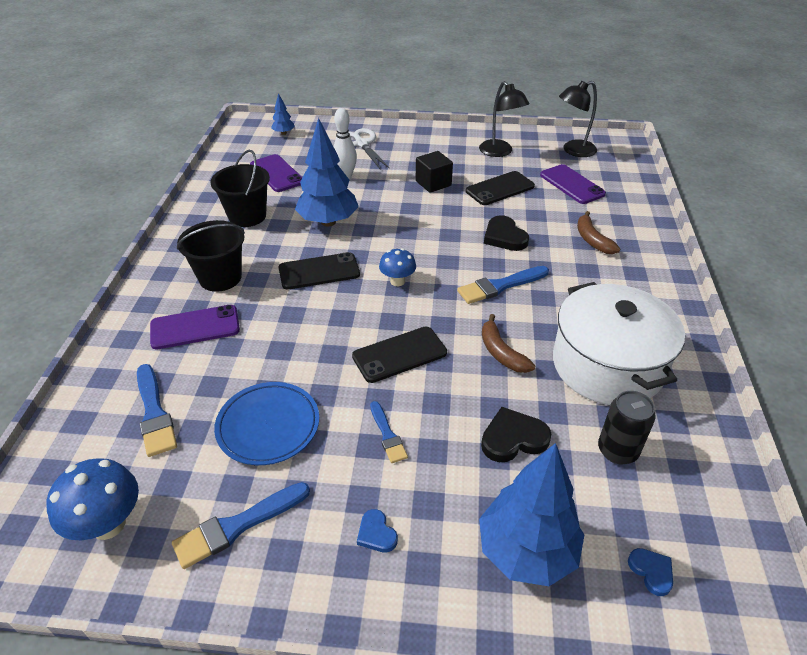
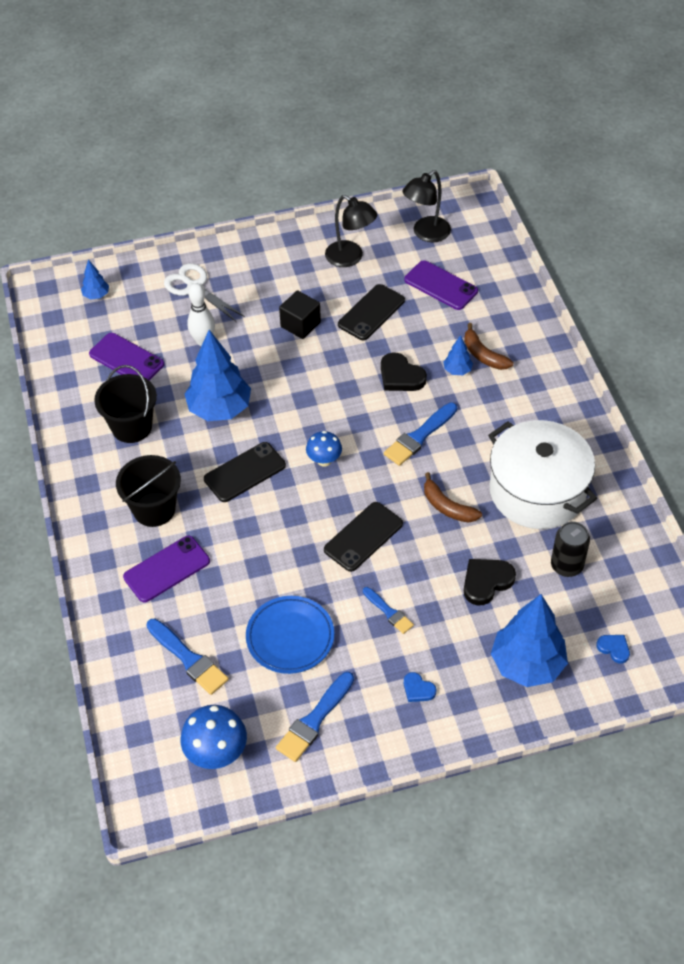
camera: 20 degrees left, 10 degrees up
(561, 245) = (457, 370): none -> blue tree

